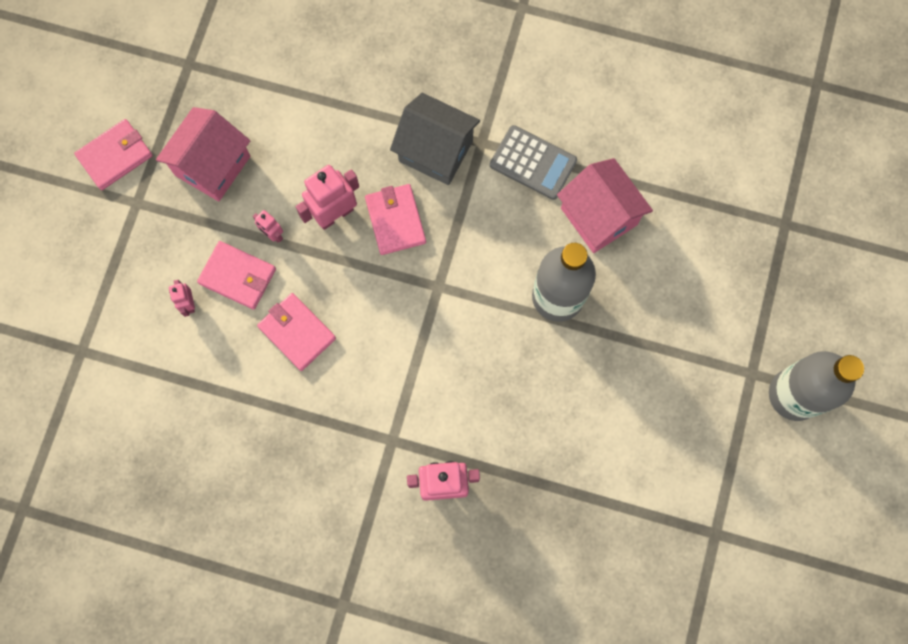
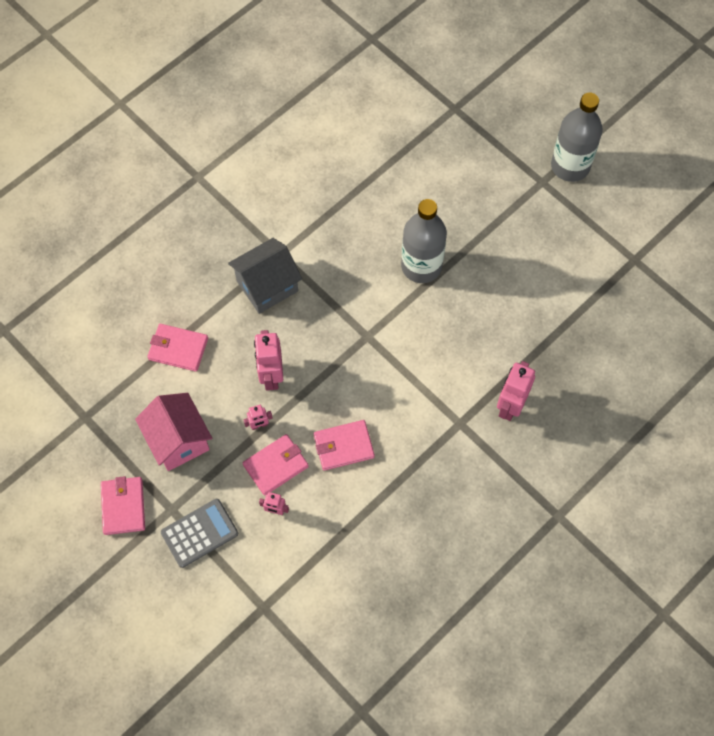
camera: 60 degrees left, 10 degrees down
(395, 220) = (301, 338): pink wallet -> pink wallet (178, 349)
(533, 163) = (316, 230): grey calculator -> grey calculator (199, 533)
(598, 216) = (380, 211): pink house -> none

